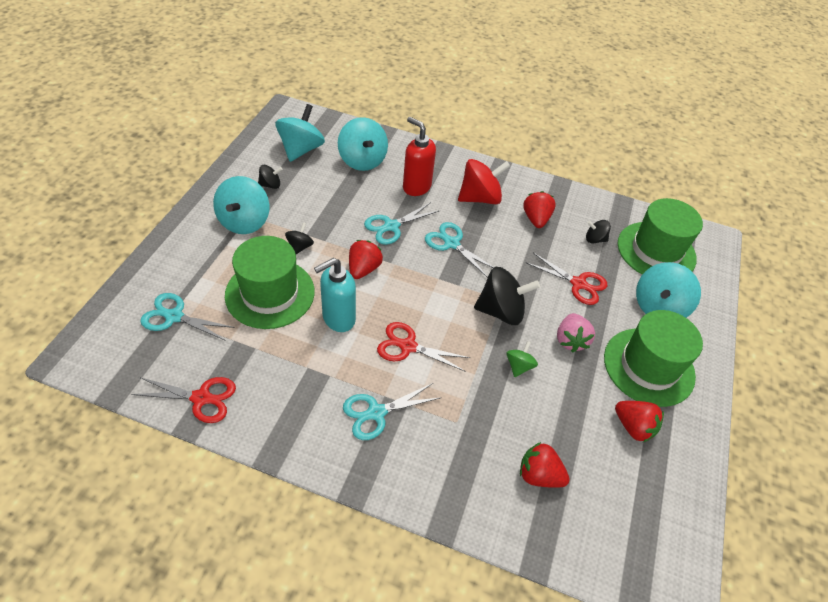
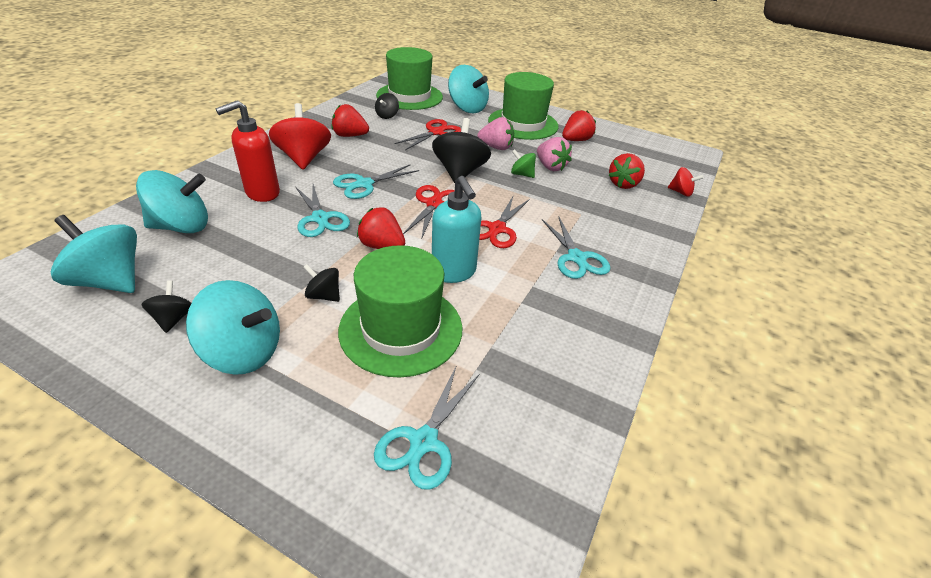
camera: 80 degrees left, 10 degrees down
(201, 398) = (570, 403): red scissors -> red scissors (434, 204)
(545, 547) = (680, 192): none -> red spinning top
(548, 395) = (550, 167): none -> pink strawberry

